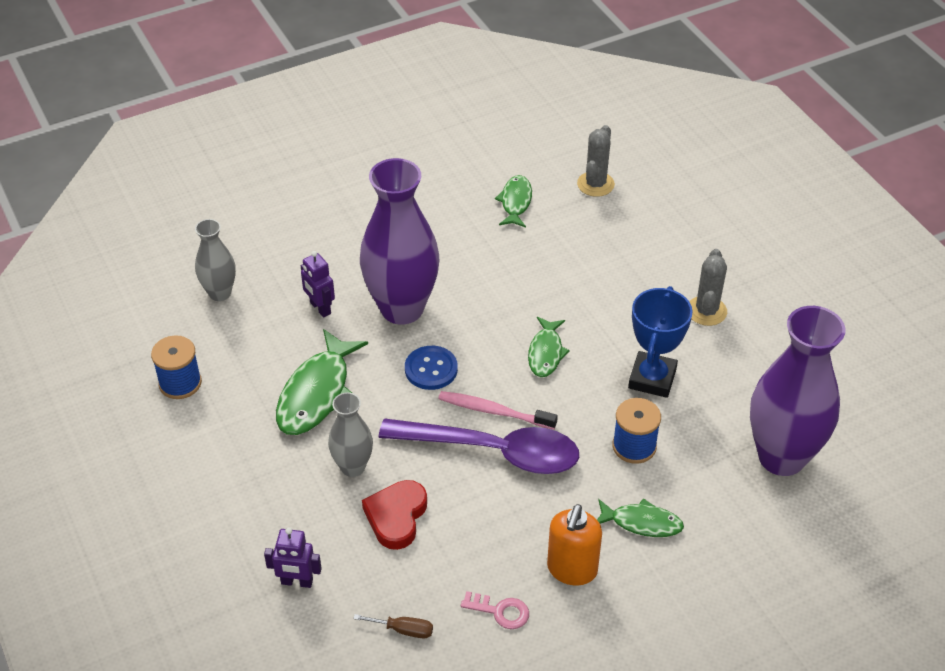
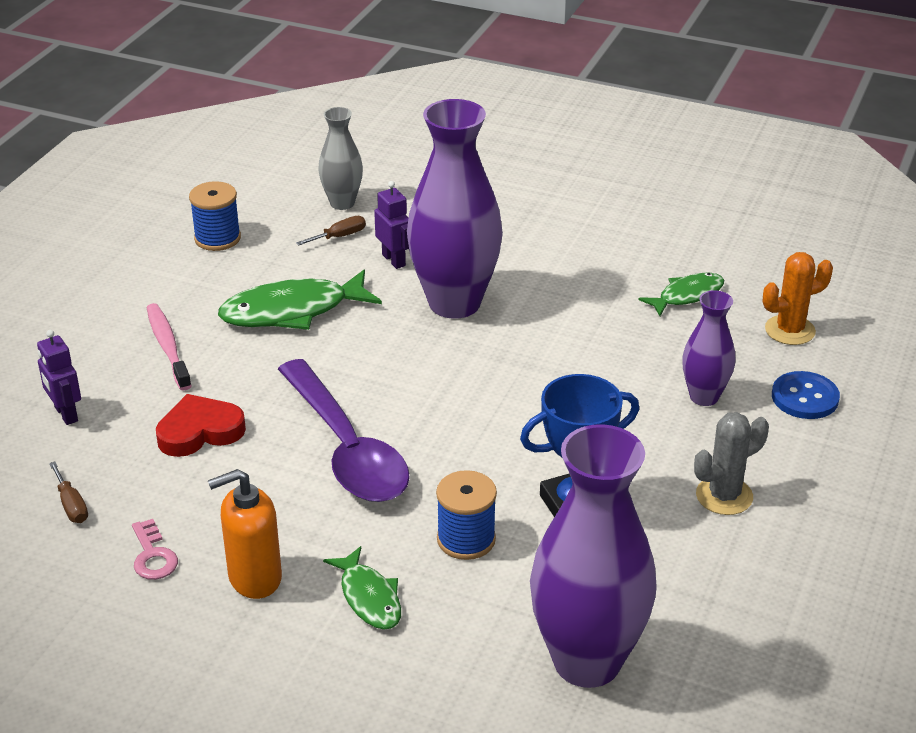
camera: 50 degrees right, 10 degrees down
(259, 318) = (339, 236): none -> brown screwdriver
(320, 308) = (394, 260): purple robot -> purple robot turned 135 degrees clockwise
(353, 467) = (230, 376): grey vase -> none
(431, 369) = (402, 358): blue button -> blue button (805, 397)
(494, 411) = (397, 423): pink toothbrush -> pink toothbrush (167, 347)
(546, 353) = (515, 416): green fish -> none
(595, 184) = (790, 330): grey cactus -> orange cactus
(615, 260) = (704, 397): none -> purple vase

